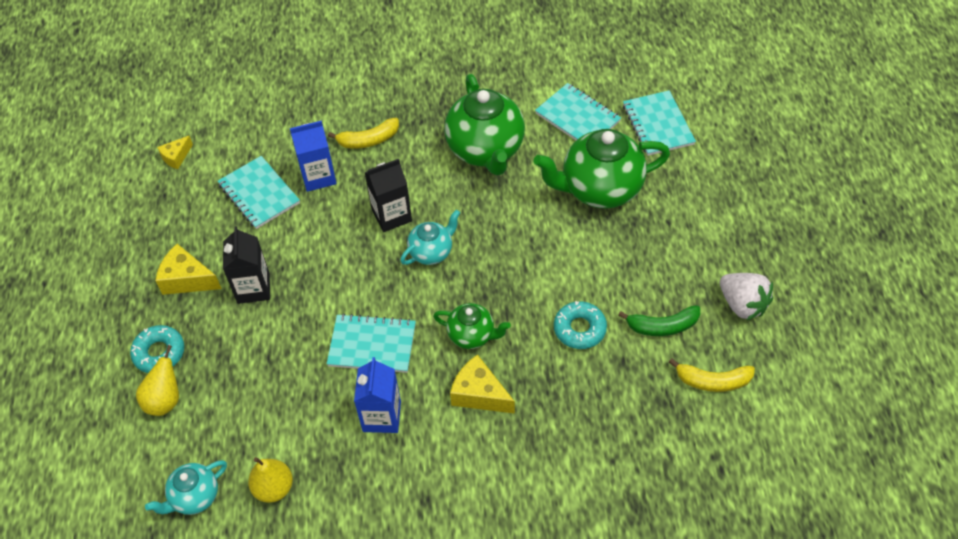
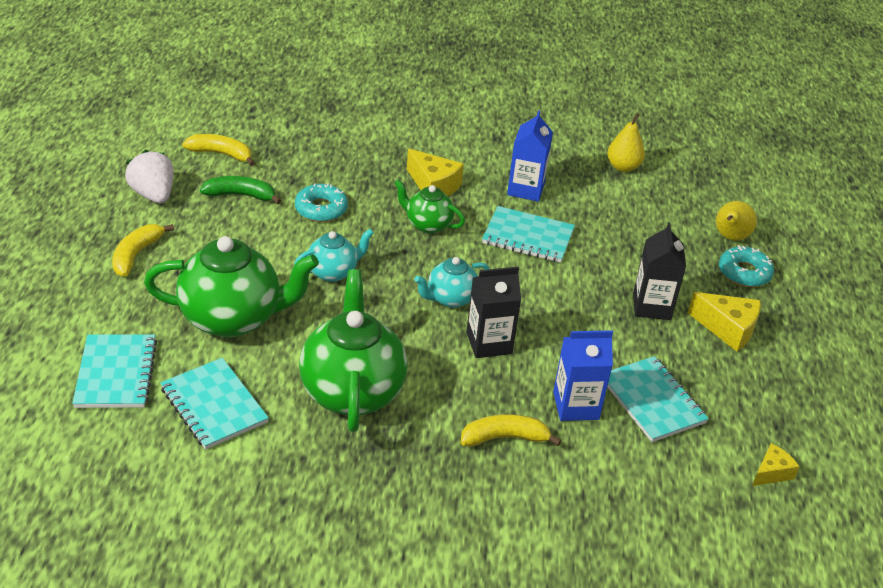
camera: 175 degrees left, 15 degrees down
(195, 497) = (690, 174): turquoise teapot -> turquoise teapot (333, 272)
(712, 231) = (136, 255): none -> yellow banana

